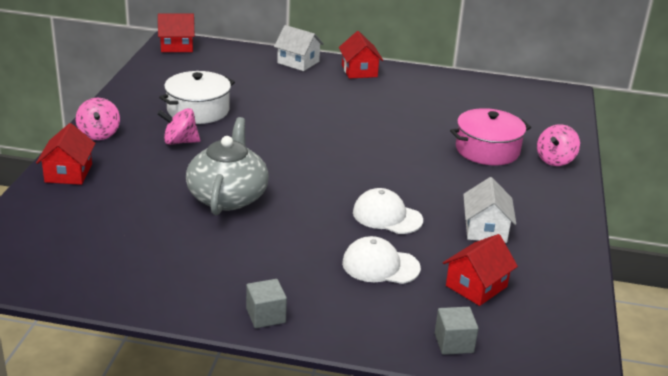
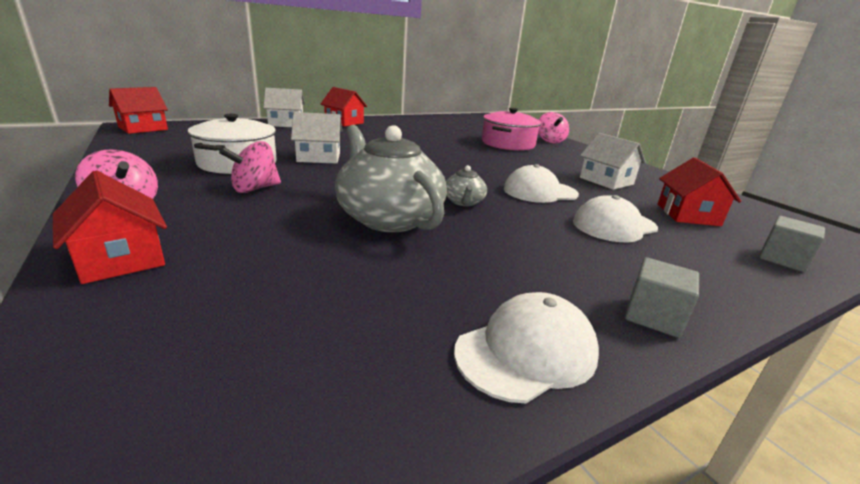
camera: 40 degrees left, 5 degrees down
(172, 294) = (526, 352): none -> white cap
(264, 119) = (319, 157): none -> white house
(302, 202) = (463, 202): none -> grey teapot

